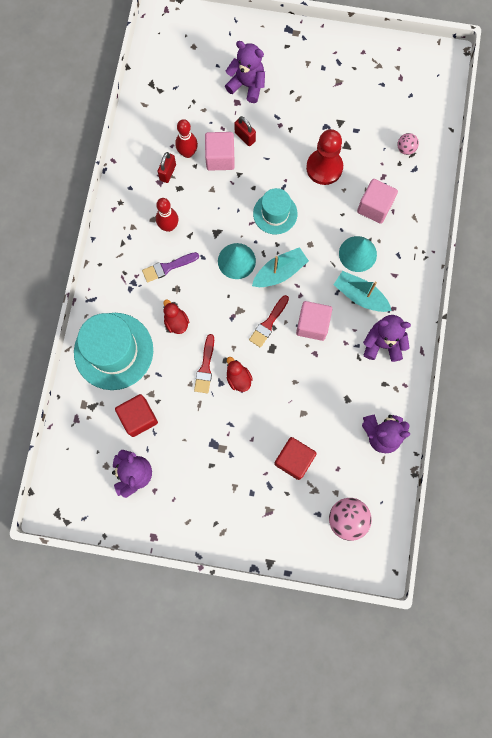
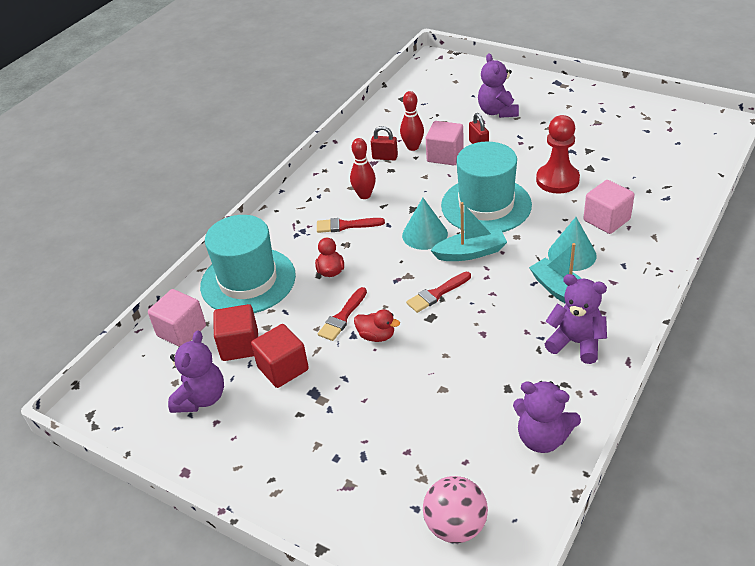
camera: 25 degrees right, 35 degrees down
(168, 172) = (385, 157): red padlock -> red padlock turned 60 degrees clockwise
(168, 267) = (346, 225): purple brush -> red brush
(238, 378) = (376, 336): red duck -> red duck turned 120 degrees clockwise
(247, 85) = (497, 112): purple teddy bear -> purple teddy bear turned 150 degrees counterclockwise
(275, 213) = (486, 205): turquoise hat -> turquoise hat, size x1.72
(294, 459) = (409, 435): red cube -> red cube (283, 368)
(312, 325) = (490, 306): pink cube -> pink cube (181, 331)
(405, 149) = (660, 181): pink ball -> none

